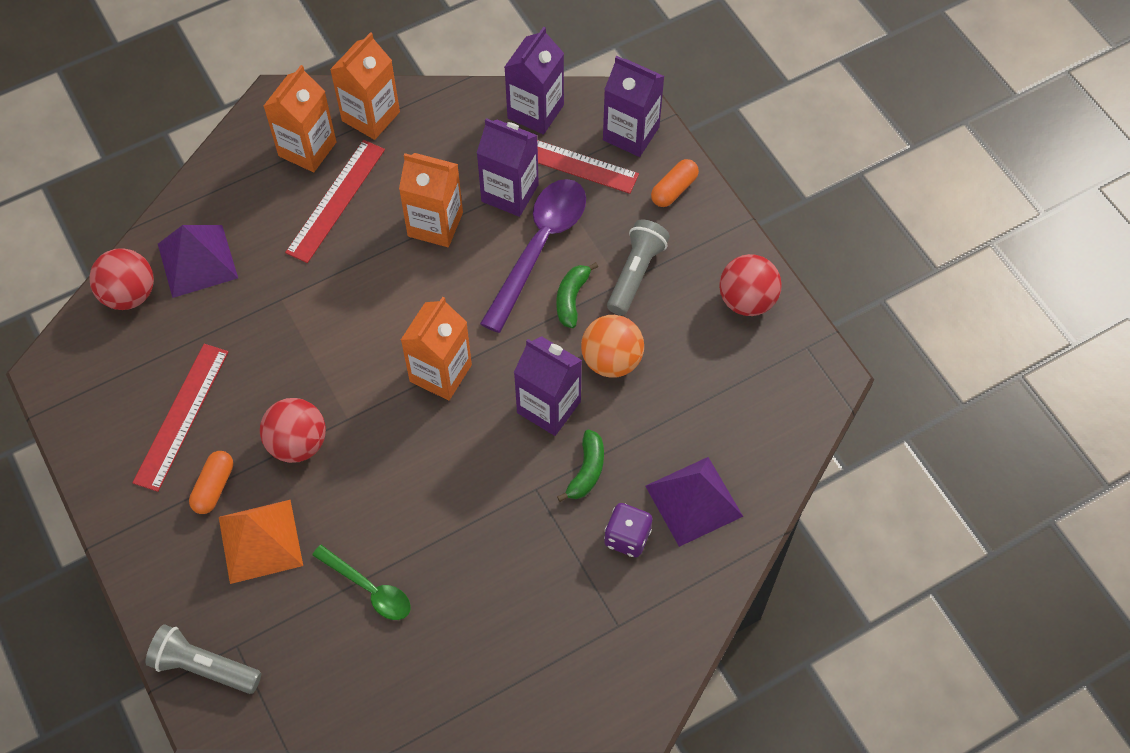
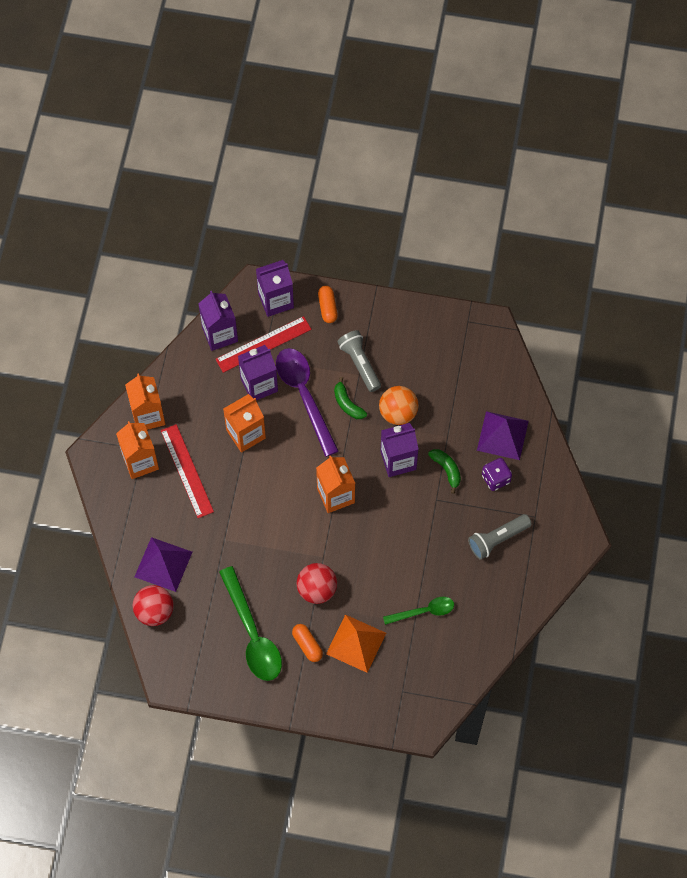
camera: 50 degrees left, 5 degrees up
(181, 416) = (252, 634): red ruler -> green spoon
(204, 667) = (401, 713): grey flashlight -> grey flashlight (497, 539)
(747, 300) = (419, 326): red ball -> none

